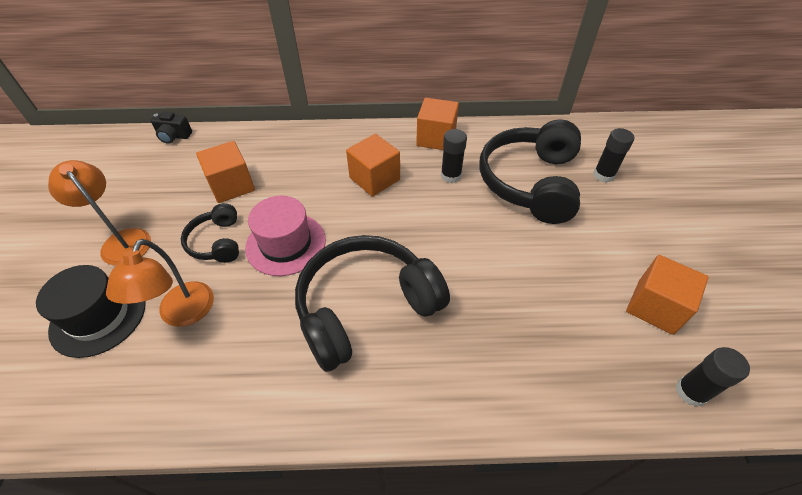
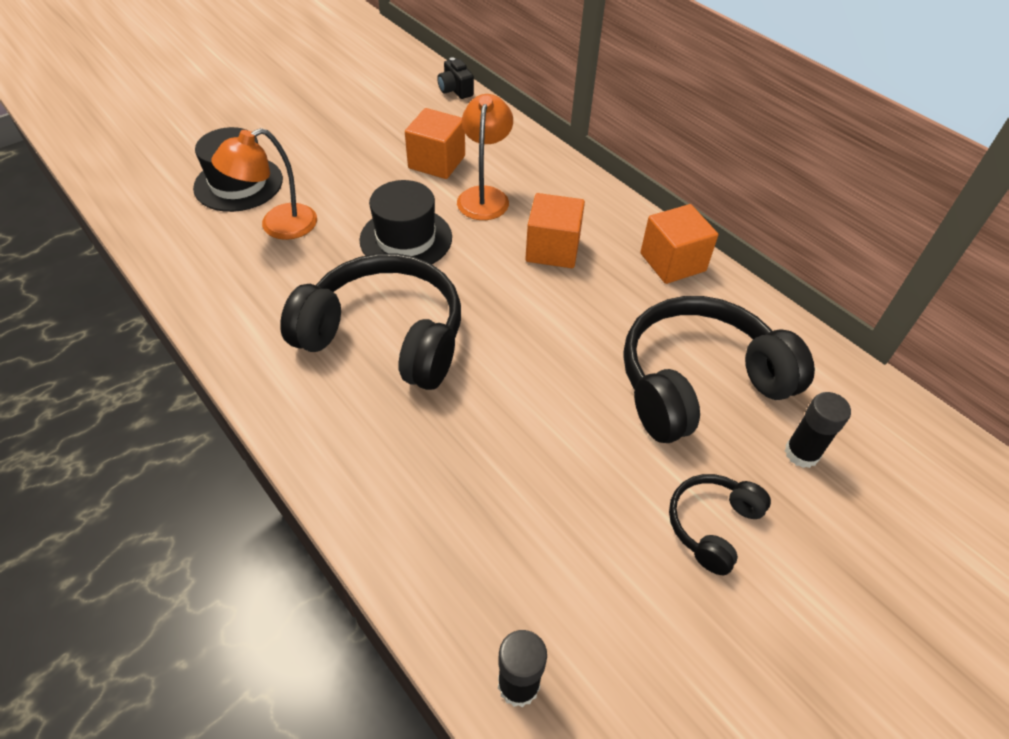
camera: 50 degrees right, 0 degrees up
(122, 241) = (316, 144): orange lamp -> orange lamp (484, 196)
(217, 242) = (366, 196): black headphones -> black headphones (712, 525)
(286, 243) = (406, 239): pink hat -> black hat
(451, 176) = (627, 306): black glue stick -> none
(655, 307) = (618, 599): orange cube -> none

